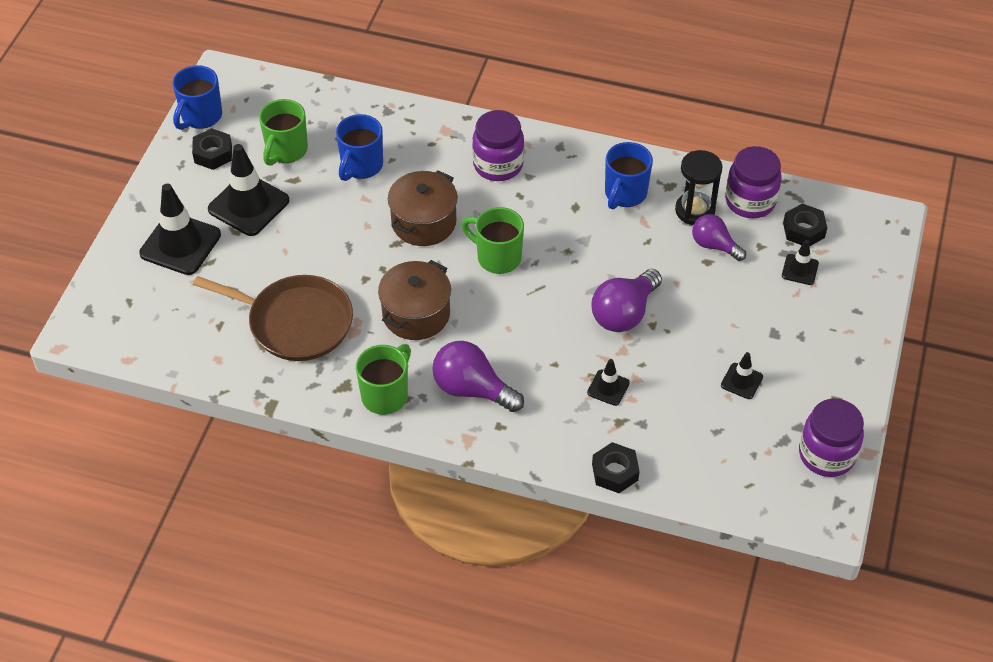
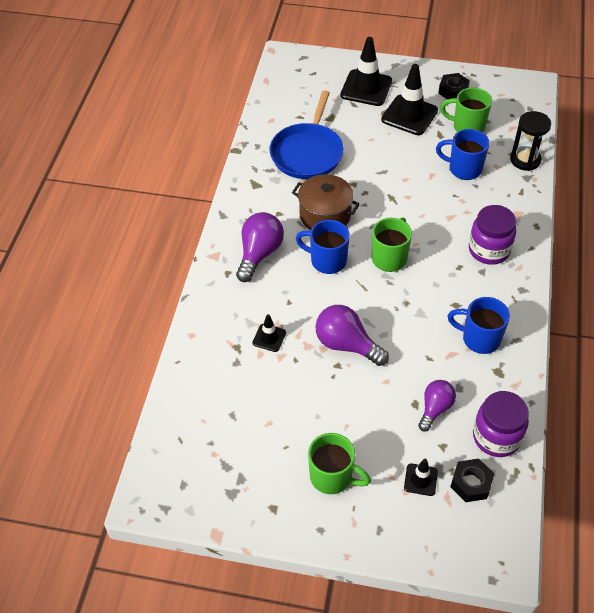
camera: 85 degrees right, 0 degrees up
(200, 116) = (487, 80): blue mug -> blue mug (327, 261)
(295, 322) = (307, 153): brown pan -> blue pan
(386, 395) = (249, 207): green mug -> green mug (332, 477)
(424, 222) = (415, 210): brown pot -> none
(615, 472) = (189, 346): black nut -> none
(695, 210) = (473, 392): black hourglass -> black hourglass (525, 160)
(741, 381) = (285, 432): black traffic cone -> none
(826, 455) = (213, 500): purple jar -> none

